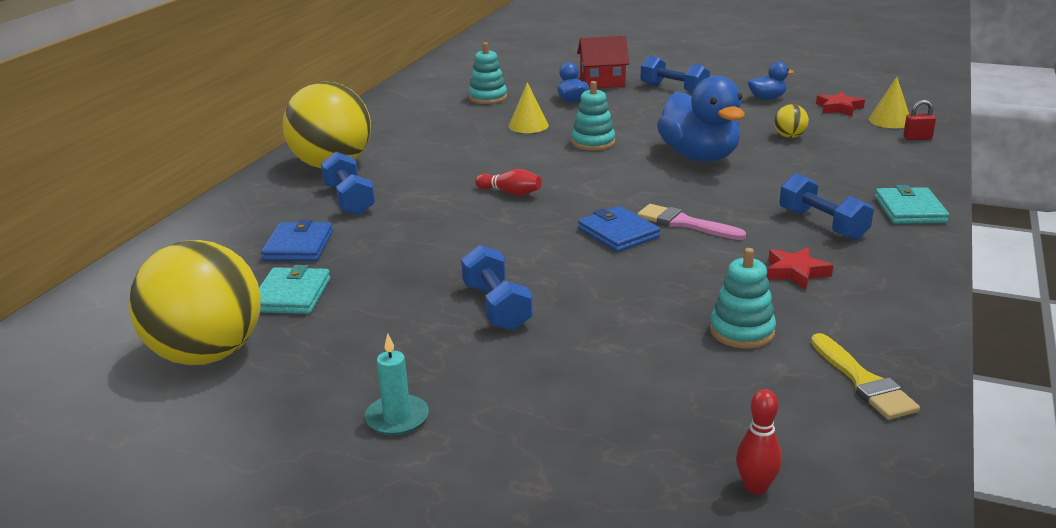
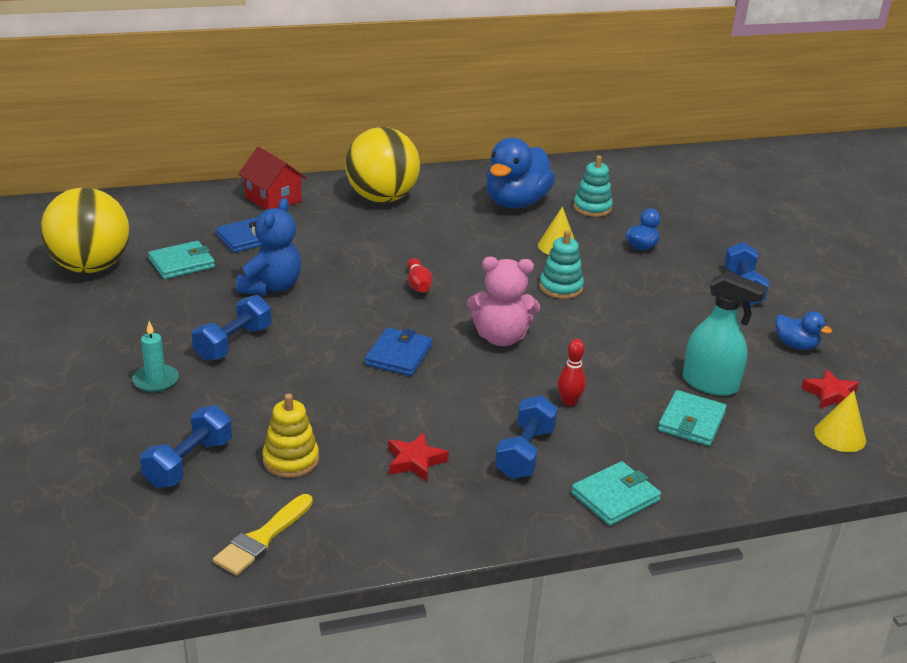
camera: 50 degrees right, 5 degrees up
(349, 200) = (333, 227): blue dumbbell -> blue dumbbell (188, 463)
(397, 418) = (70, 357): turquoise candle -> turquoise candle (156, 380)
(415, 259) = (271, 287): none -> blue teddy bear
(602, 82) = (708, 246): red house -> red house (273, 199)
(641, 185) = (501, 338): none -> pink teddy bear
(685, 223) = (450, 381): pink brush -> none
(699, 157) = (597, 348): blue duck -> blue duck (516, 203)
(742, 331) = (291, 460): turquoise stacking toy -> yellow stacking toy
(755, 487) = (87, 521): red bowling pin -> red bowling pin (569, 402)
(789, 136) = (710, 384): yellow ball -> turquoise spray bottle
(832, 156) = (691, 421): none -> turquoise wallet
(917, 138) = (813, 464): red padlock -> none

